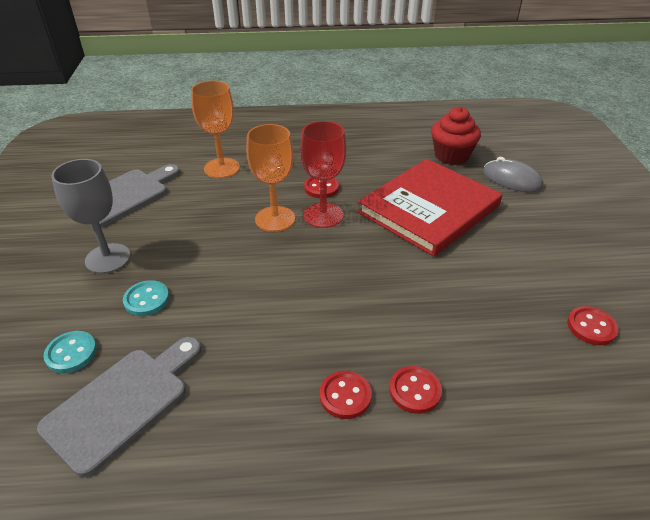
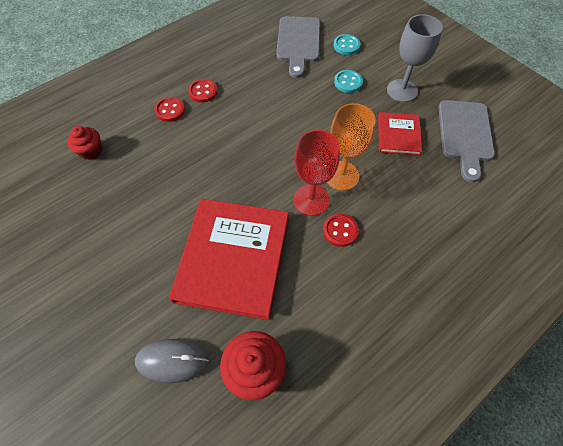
camera: 145 degrees right, 20 degrees up
(179, 223) = (398, 135): none -> red book
(221, 168) = (441, 204): orange goblet -> none
(561, 386) = (91, 151): none -> red cupcake
(591, 327) = (75, 202): red button -> none

